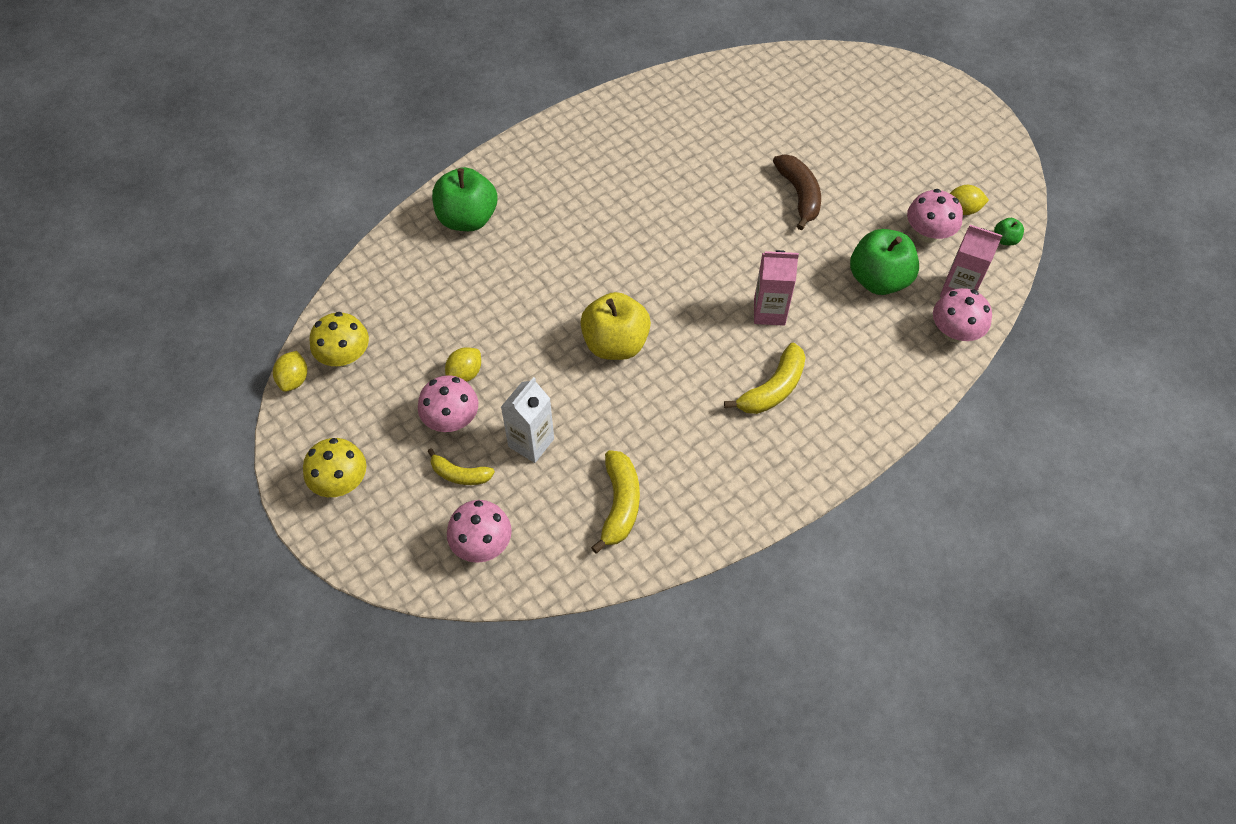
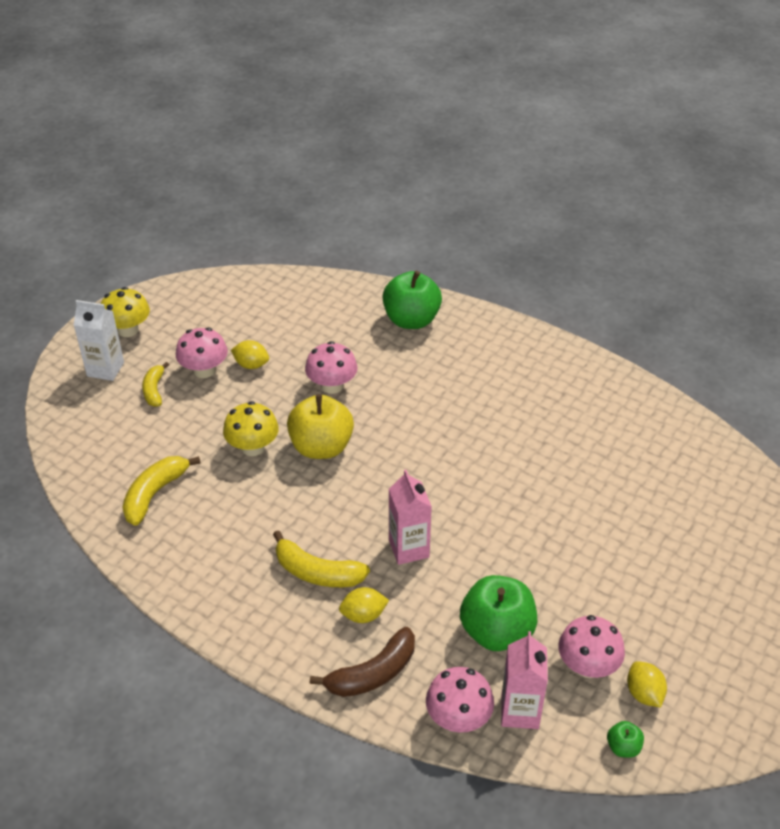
camera: 70 degrees right, 15 degrees down
(294, 379) = (210, 279): yellow lemon -> yellow lemon (363, 615)
(345, 356) = (241, 297): yellow mushroom -> yellow mushroom (253, 447)
(482, 544) = (94, 421): pink mushroom -> pink mushroom (332, 386)
(531, 443) = (198, 422): white carton -> white carton (105, 369)
(620, 504) = (154, 494): yellow banana -> yellow banana turned 135 degrees clockwise
(799, 195) = (574, 538): brown banana -> brown banana (373, 673)

